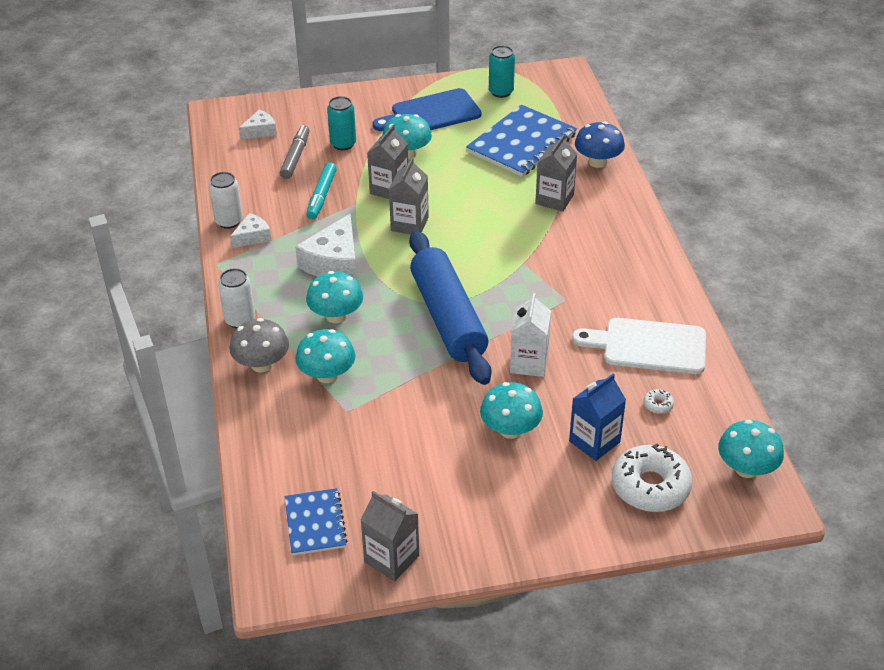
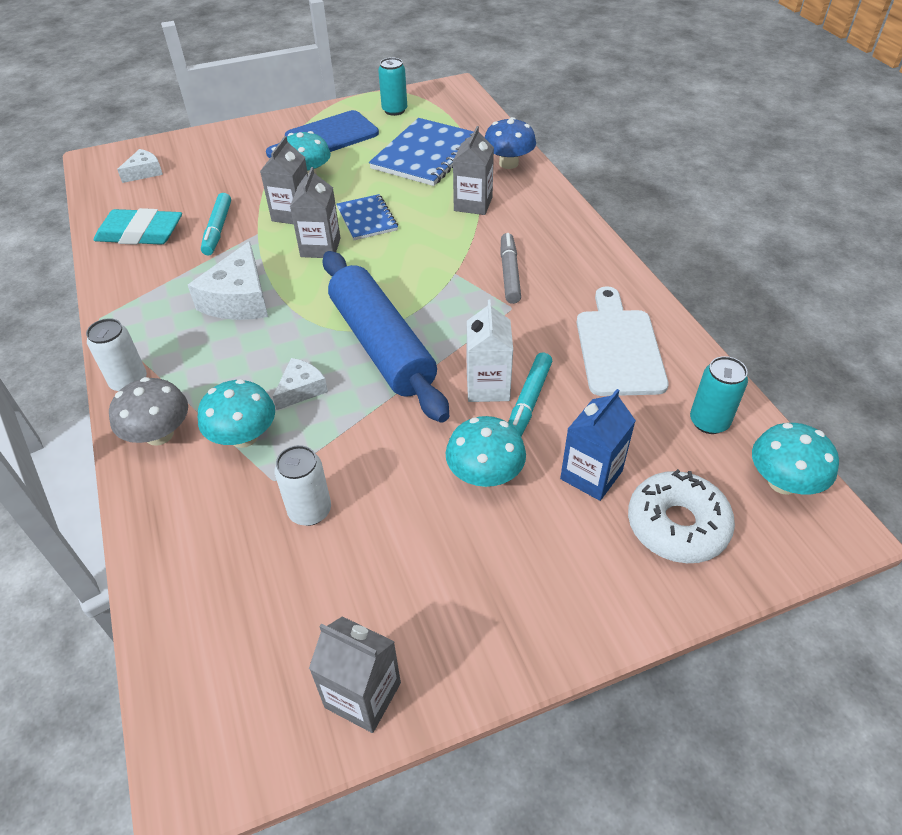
camera: 10 degrees left, 5 degrees up
(229, 221) = (112, 269): white can -> white can (310, 511)
(252, 237) = (141, 282): white cheese -> white cheese (301, 389)
(254, 191) = (140, 233): none -> turquoise eraser
(295, 157) = (185, 193): grey marker -> grey marker (509, 273)
(315, 523) = (248, 655): blue notebook -> blue notebook (367, 219)
(336, 316) = (248, 361): turquoise mushroom -> none
(343, 144) = (236, 175): turquoise can -> turquoise can (709, 422)
(559, 380) = (528, 402): none -> turquoise marker
(648, 346) = (618, 347): white cutting board -> white cutting board turned 90 degrees clockwise
(658, 405) = (652, 416): white donut -> none

